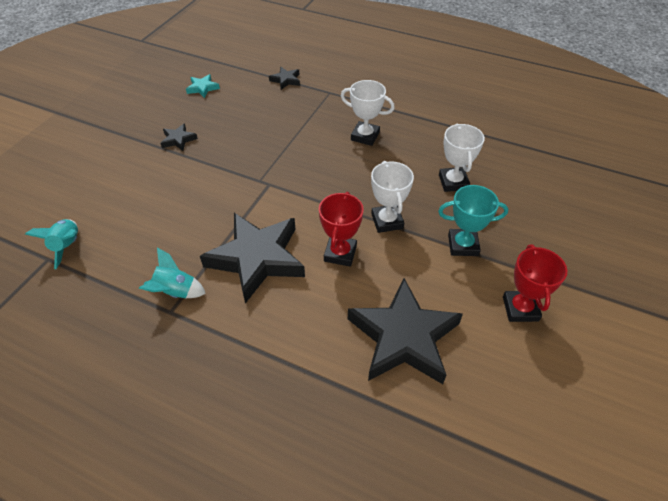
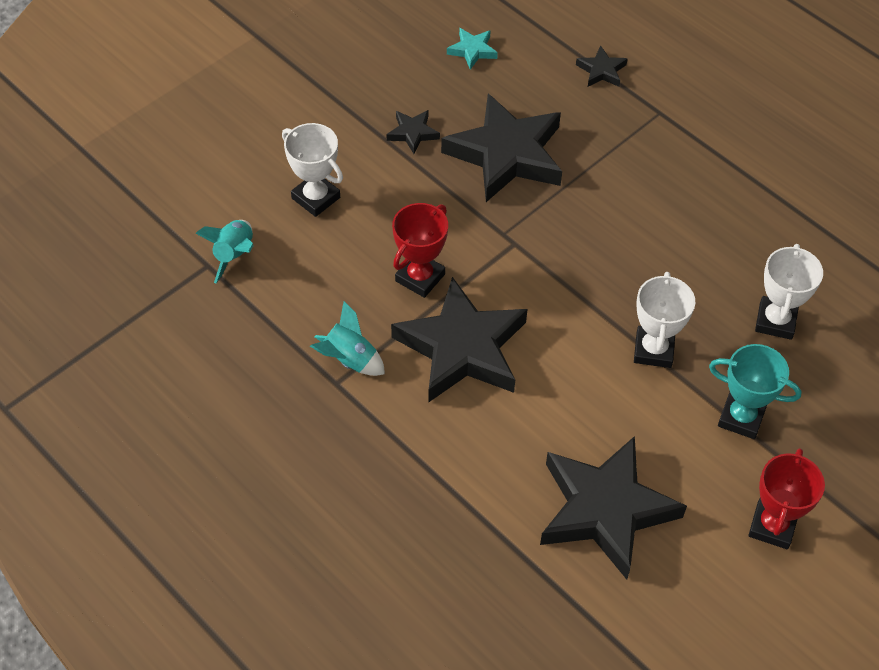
camera: 20 degrees right, 5 degrees up
(244, 136) = (506, 154): none -> black star
(340, 253) = (571, 376): red trophy -> red trophy (420, 277)
(365, 136) = (681, 206): white trophy -> white trophy (316, 198)

